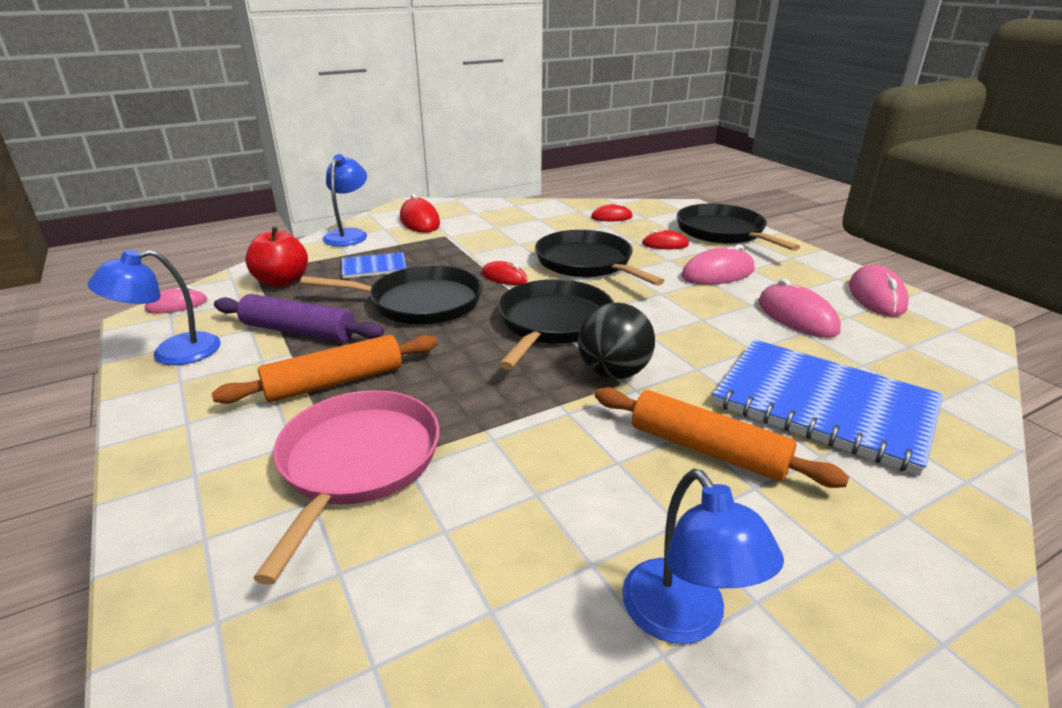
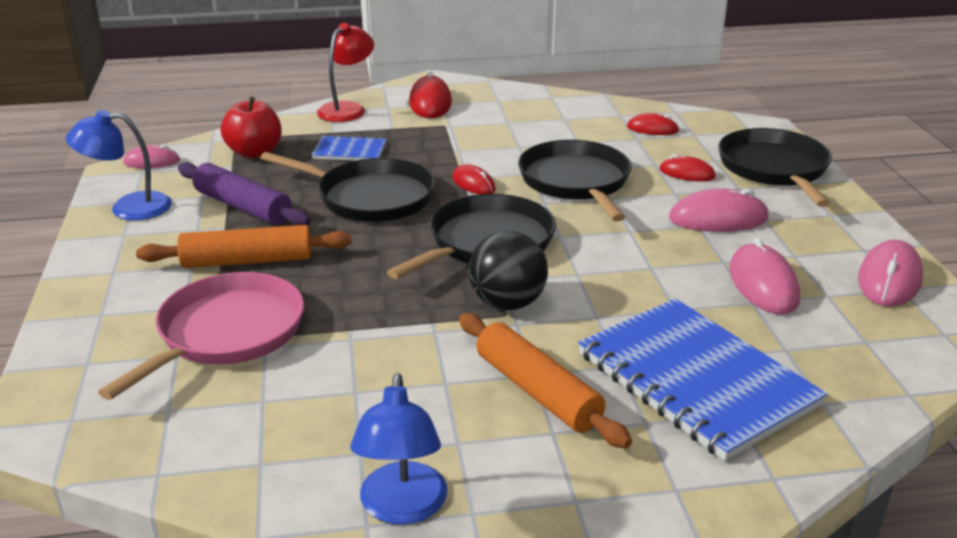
camera: 20 degrees right, 0 degrees up
(349, 234) = (347, 109): blue lamp -> red lamp

